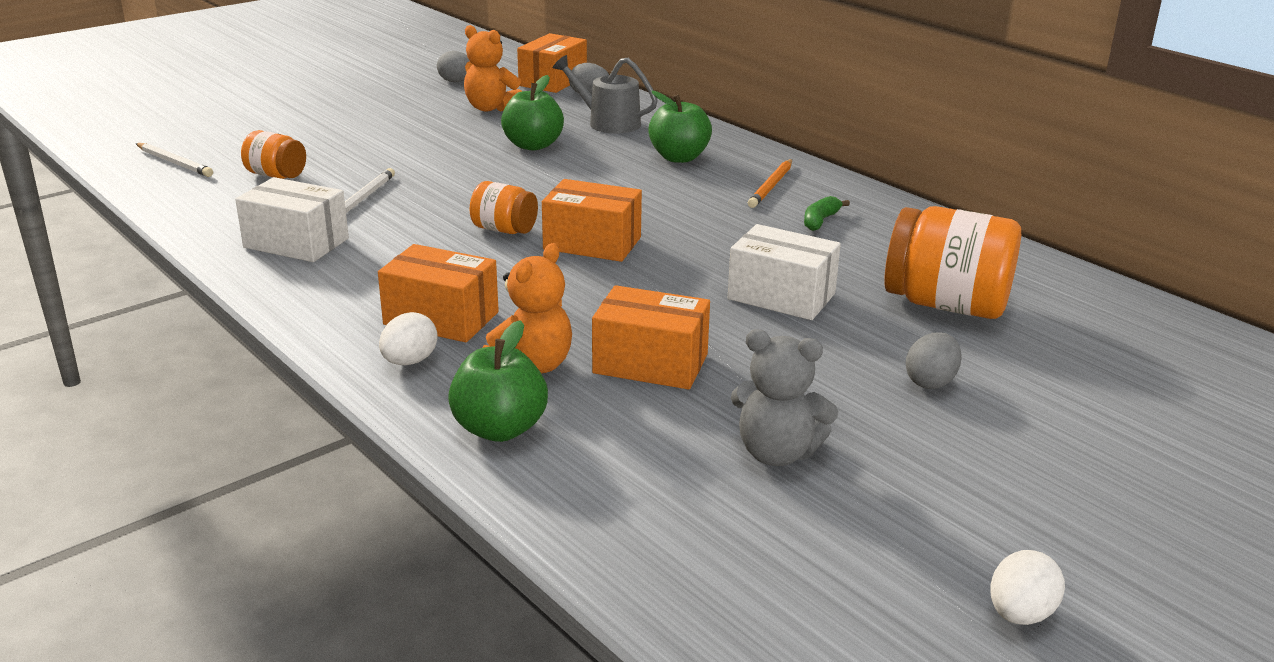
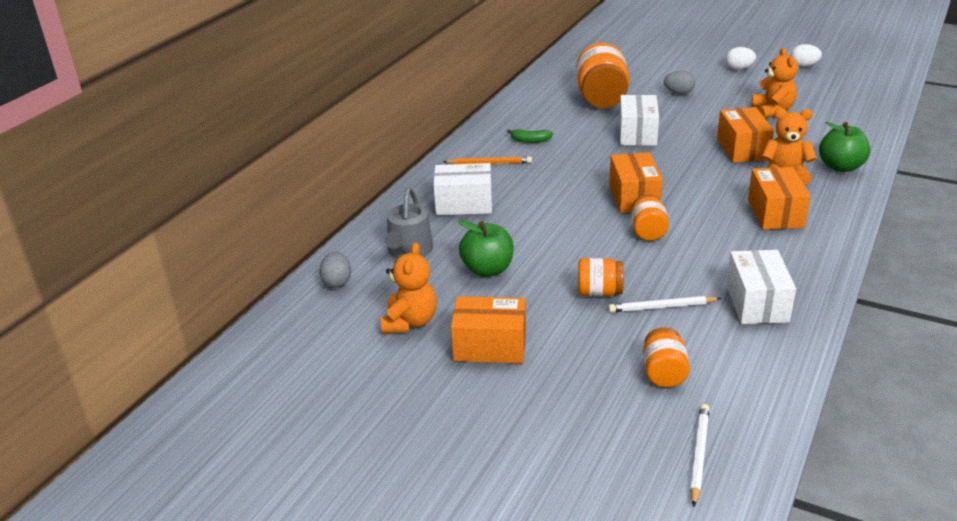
camera: 110 degrees left, 5 degrees up
(409, 361) = (825, 206): white egg -> white egg (739, 68)
(427, 180) = (599, 292): none -> orange jar
(456, 82) = (340, 374): grey egg -> none
(553, 81) = (306, 314): orange box -> orange box (490, 346)
(679, 157) = (464, 204): green apple -> white box
(777, 453) = (772, 111): grey teddy bear -> orange teddy bear

